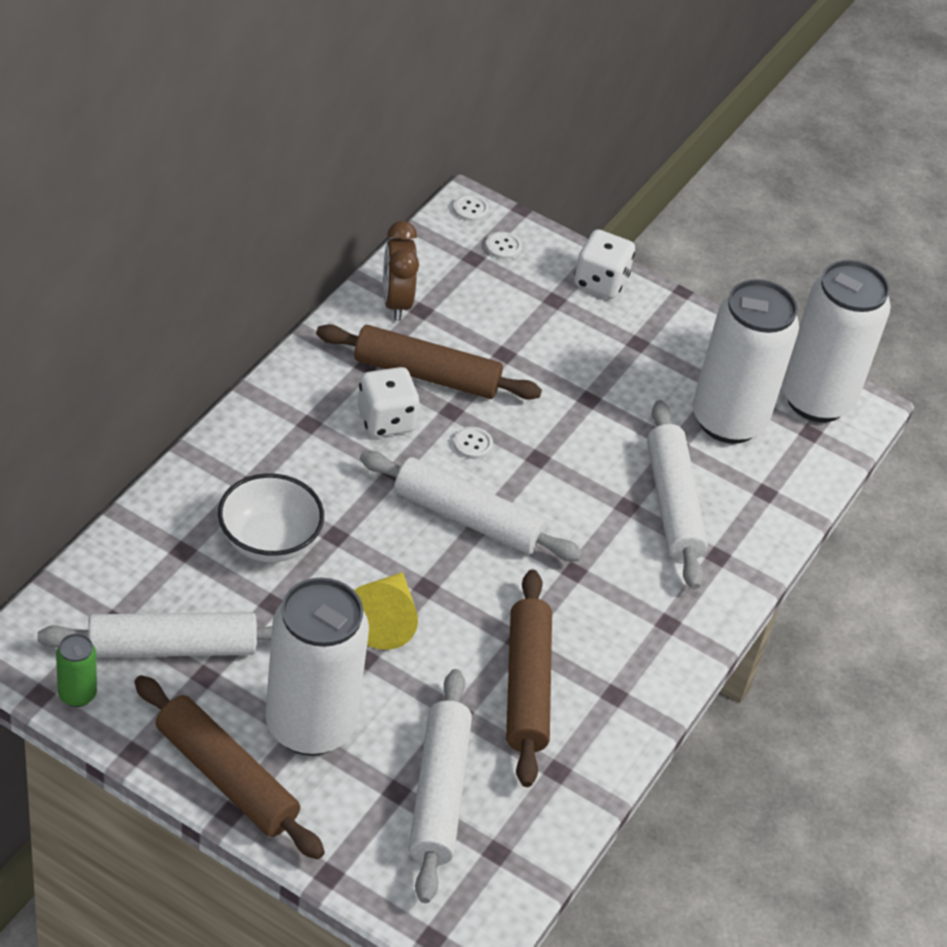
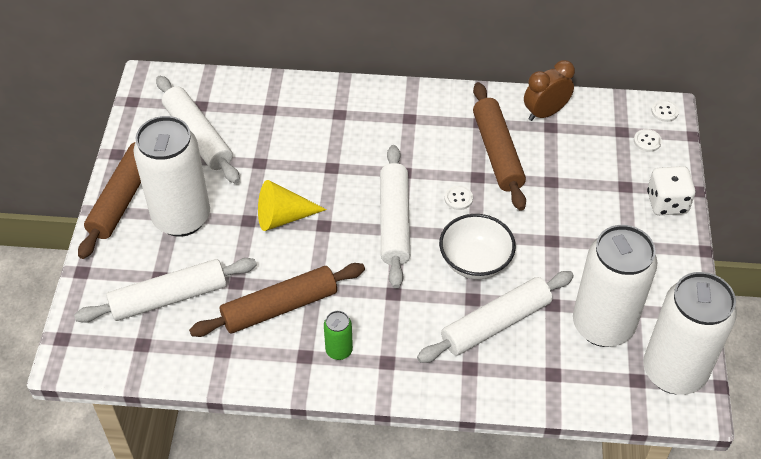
camera: 70 degrees right, 5 degrees up
(77, 694) = (141, 115): green can -> green can (339, 350)
(269, 541) = (304, 141): white bowl -> white bowl (475, 262)
(386, 420) = (442, 150): white dice -> none

